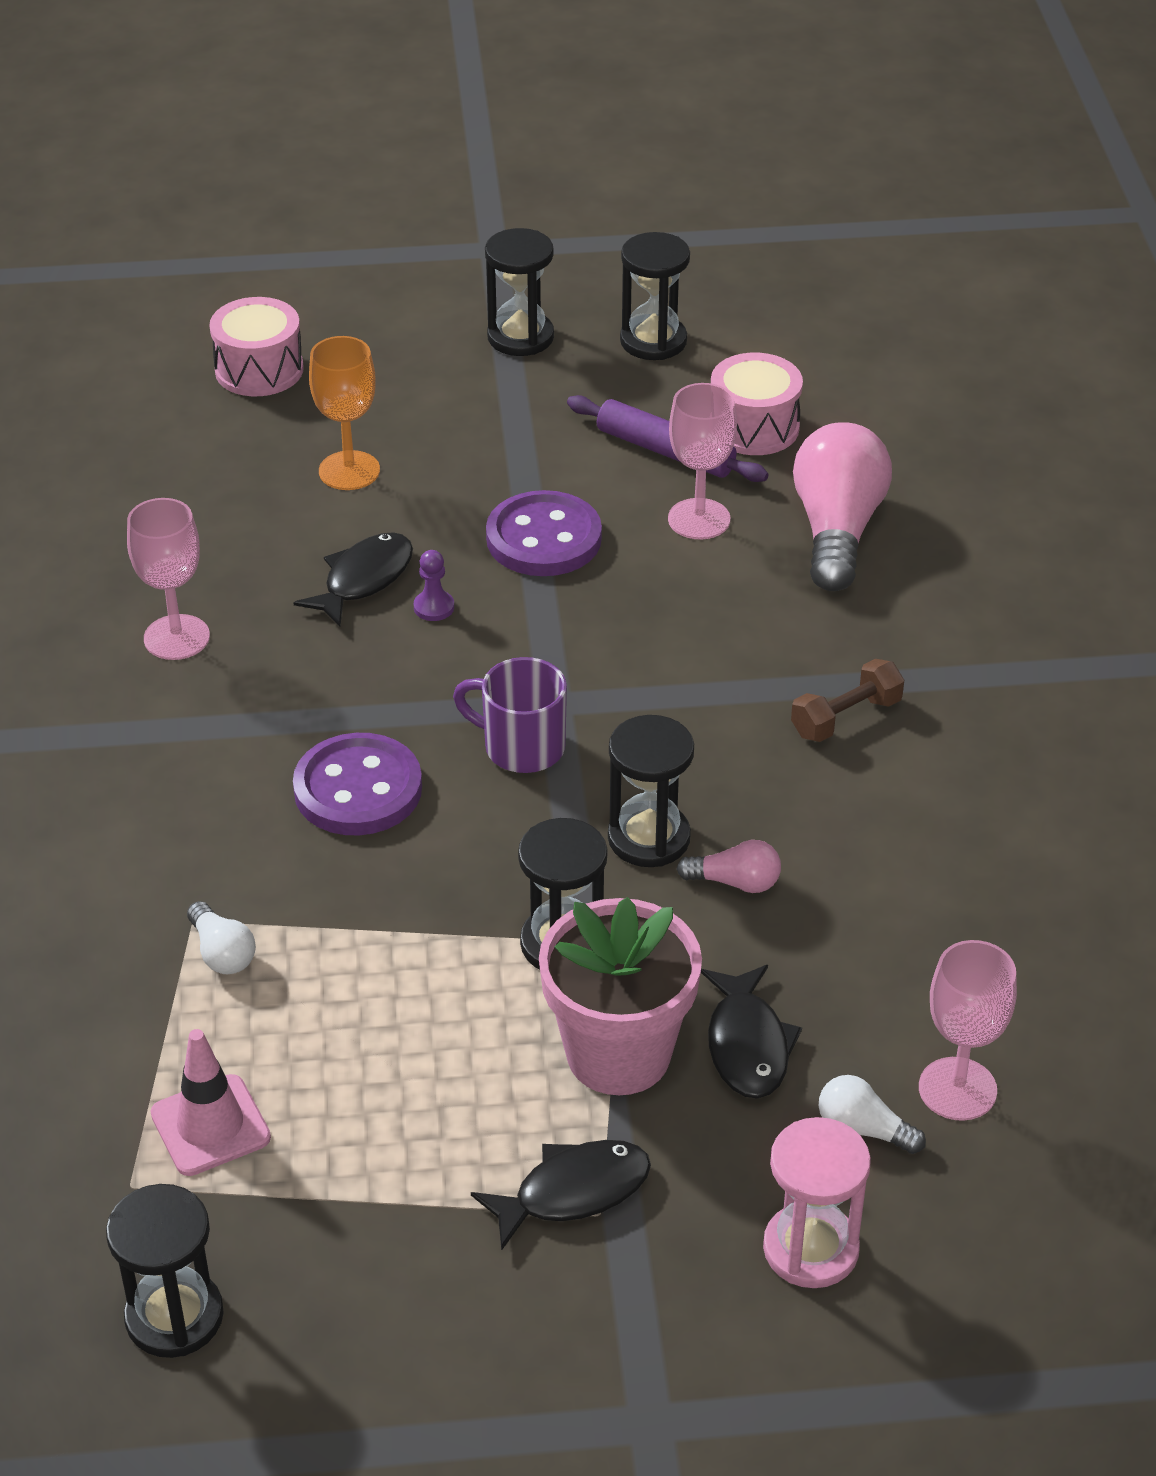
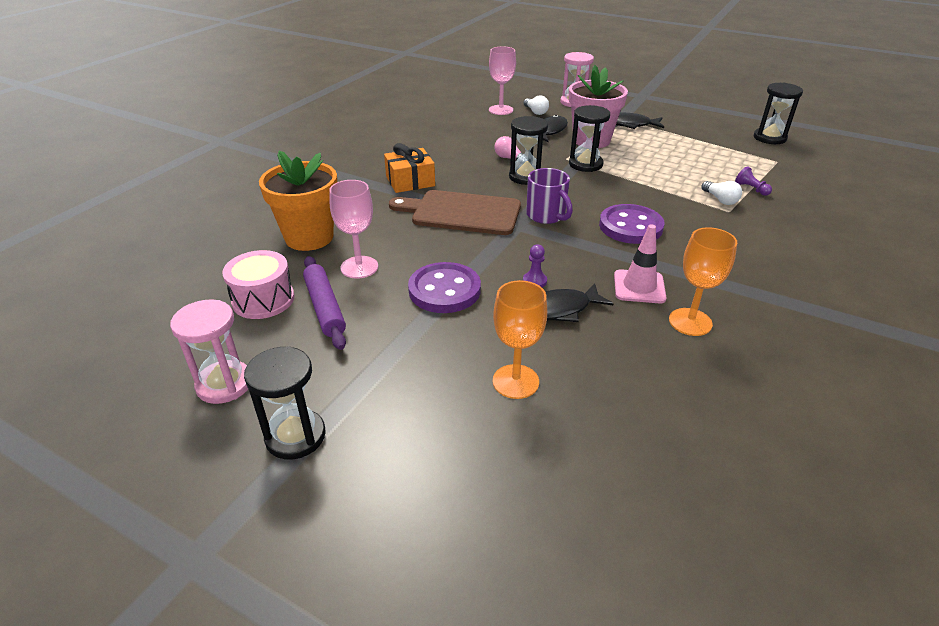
camera: 145 degrees left, 5 degrees down
(168, 1026) = (751, 189): none -> purple pawn
(176, 637) = (690, 322): pink goblet -> orange goblet
(210, 1126) = (743, 165): pink traffic cone -> pink traffic cone (639, 287)
(222, 953) = (720, 200): white light bulb -> white light bulb turned 150 degrees clockwise
(259, 370) = (515, 516): pink drum -> none
(653, 341) = (224, 384): black hourglass -> pink hourglass
(669, 686) = (462, 212): none -> brown cutting board
(837, 530) = (309, 237): pink light bulb -> orange flower pot
(846, 717) = (410, 181): brown dumbbell -> orange gift

